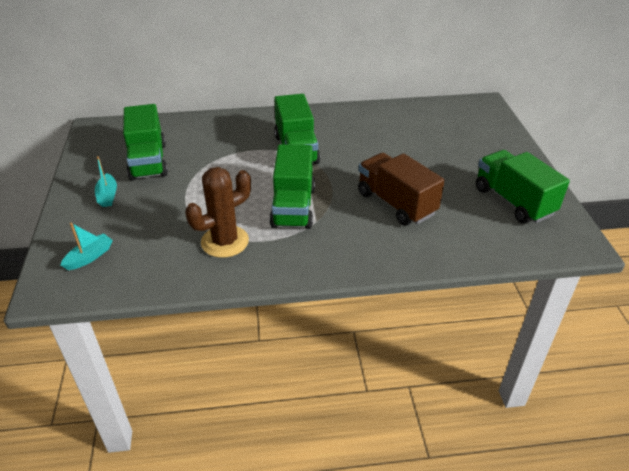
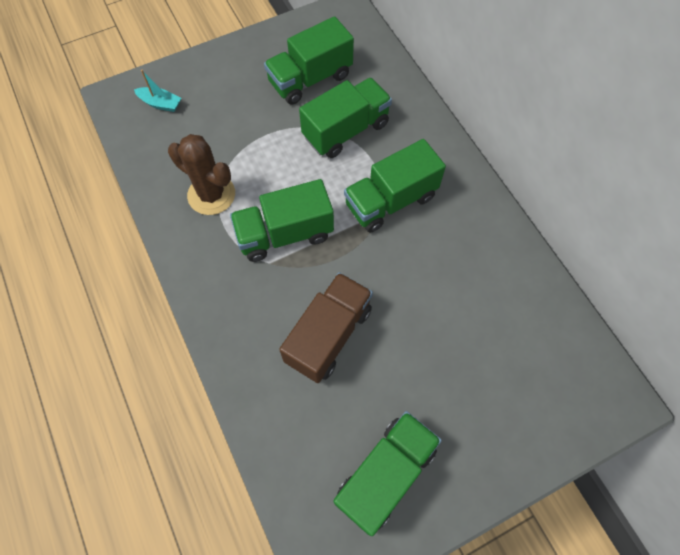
camera: 70 degrees right, 25 degrees up
(108, 196) = (245, 74): turquoise boat -> none
(216, 155) = (346, 130): none -> green truck

